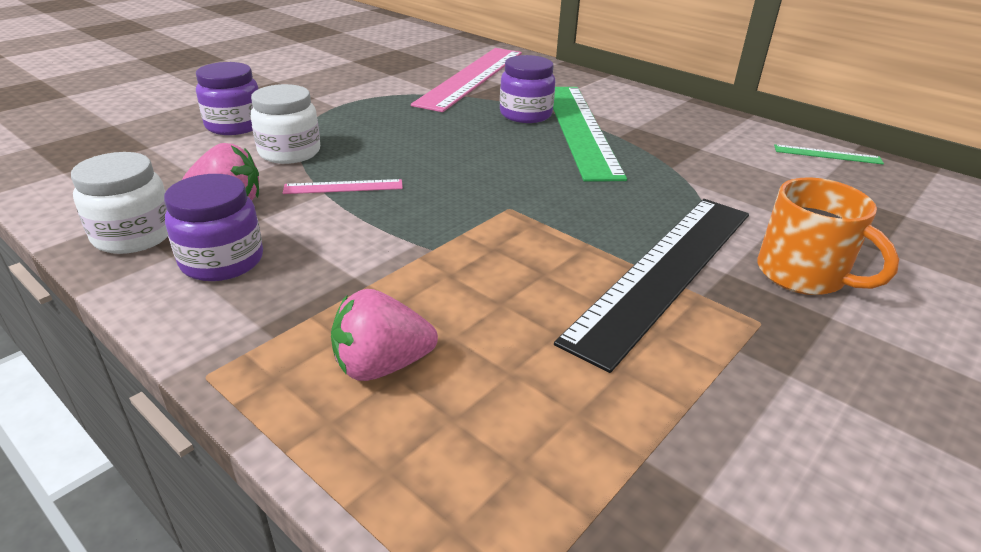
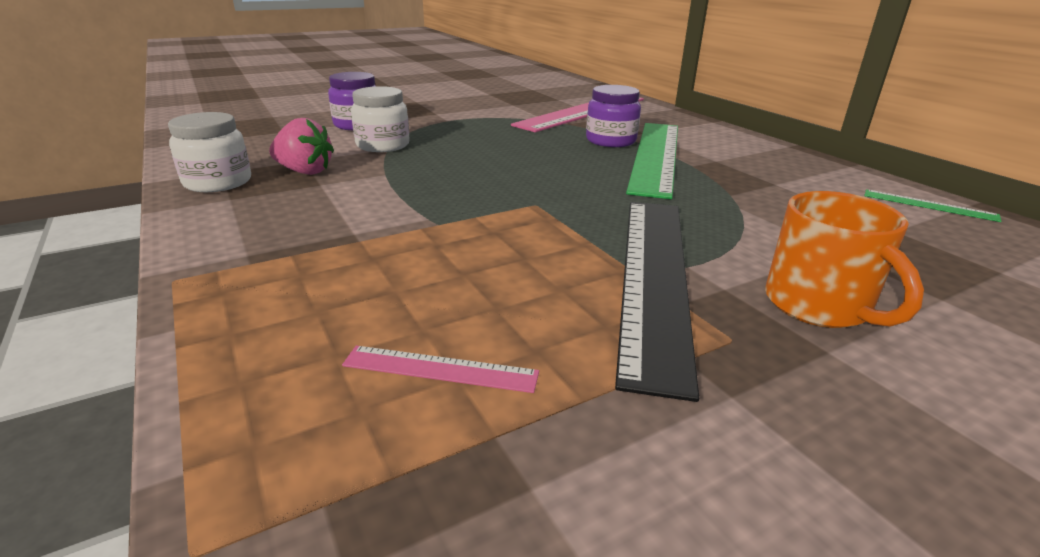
camera: 20 degrees right, 5 degrees down
(222, 261) = (263, 207): purple jar -> none
(343, 187) = (404, 172): pink ruler -> pink ruler (440, 369)
(382, 366) = (314, 301): pink strawberry -> none
(665, 271) = (654, 276): black ruler -> black ruler turned 45 degrees counterclockwise

